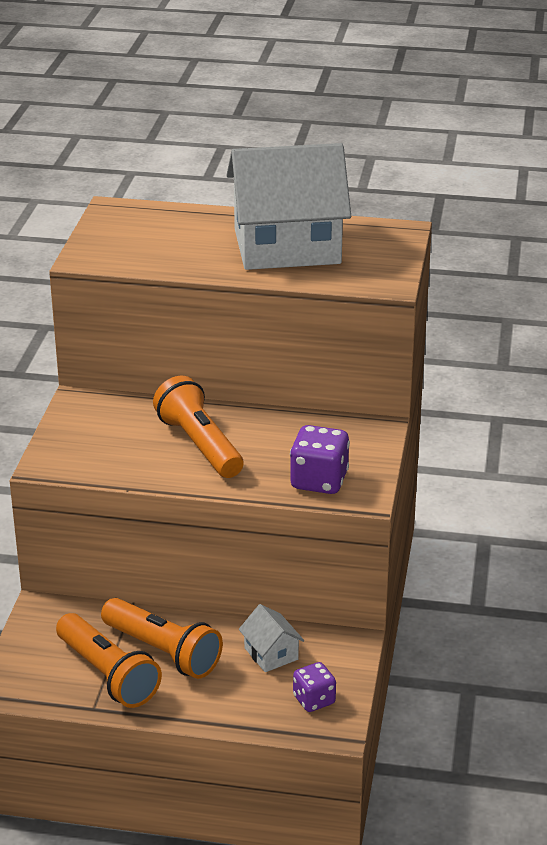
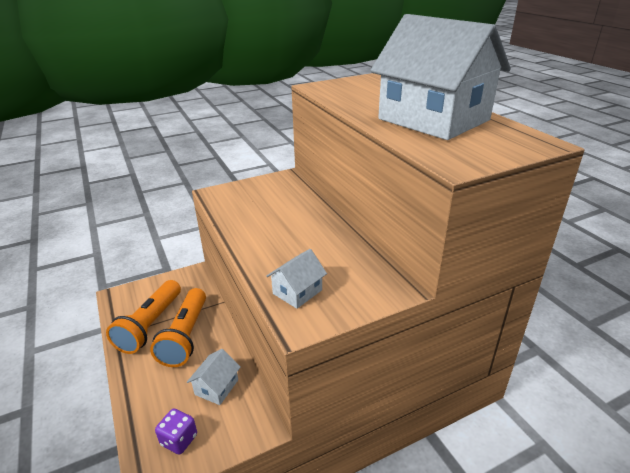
camera: 55 degrees right, 0 degrees up
(200, 445) = (286, 227): orange flashlight -> none
(319, 481) = (297, 292): purple dice -> white house

